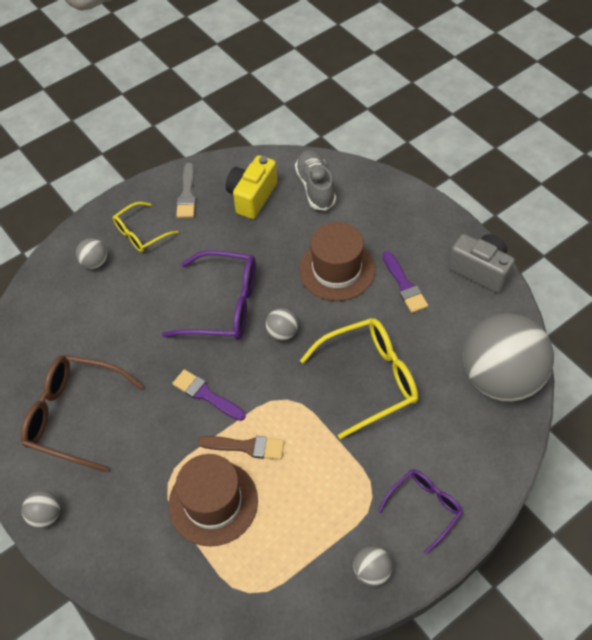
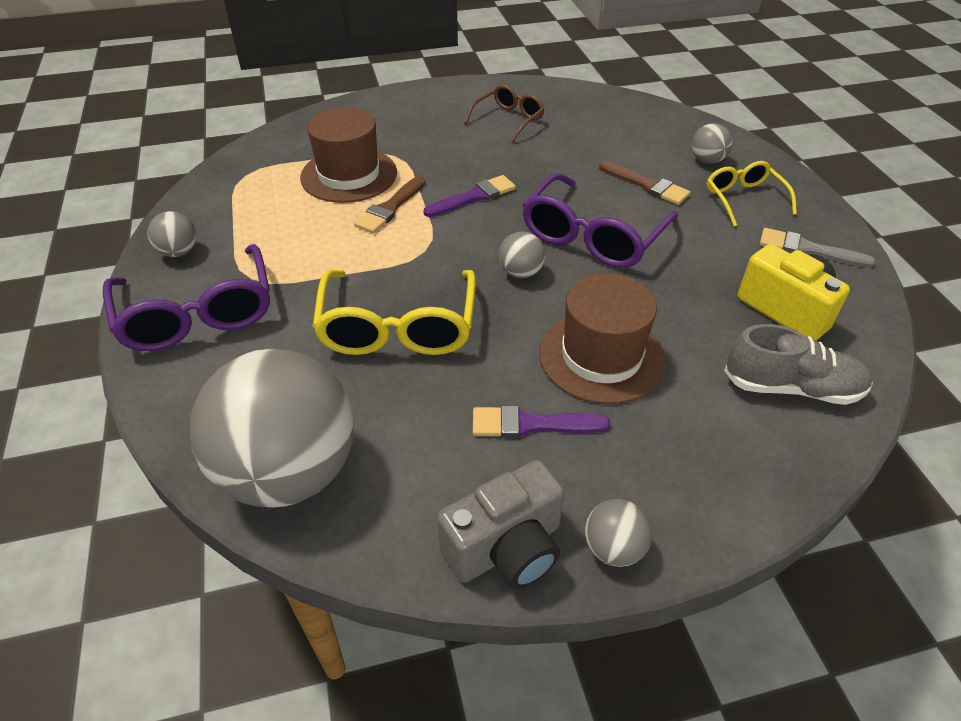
camera: 110 degrees right, 10 degrees down
(46, 515) = (418, 94): grey ball -> grey ball (613, 548)
(74, 415) = (509, 120): brown glasses -> brown glasses, size x0.59
(144, 291) = (647, 185): none -> brown brush
(425, 507) = (198, 314): purple glasses -> purple glasses, size x1.69

